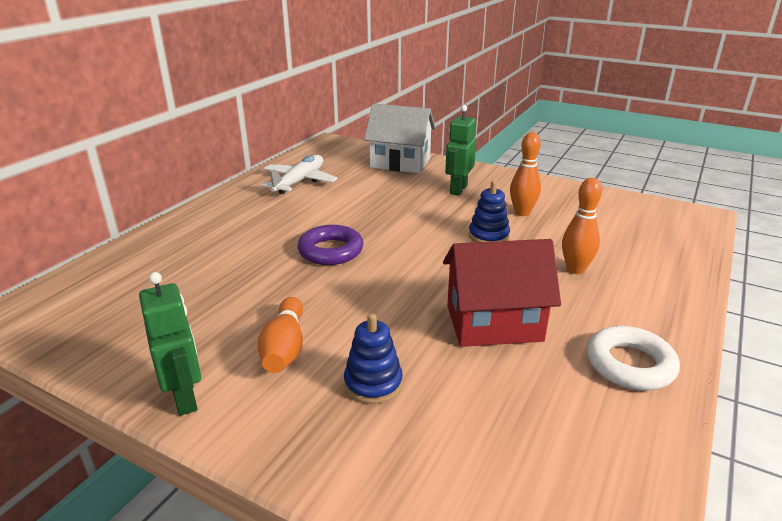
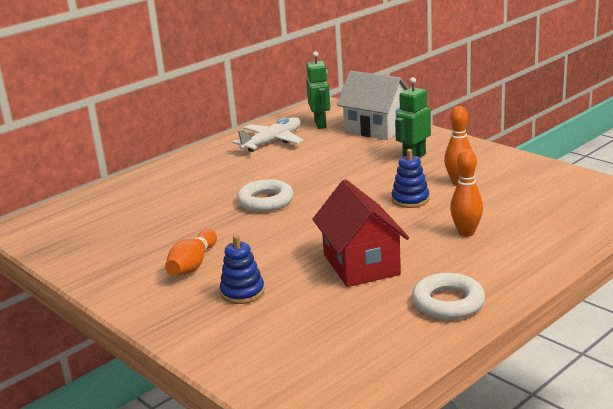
camera: 20 degrees right, 5 degrees down
(185, 397) = (113, 286): green robot -> green robot (320, 124)
(330, 251) = (265, 201): purple ring -> white ring
(493, 323) = (361, 264): red house -> red house turned 60 degrees clockwise

